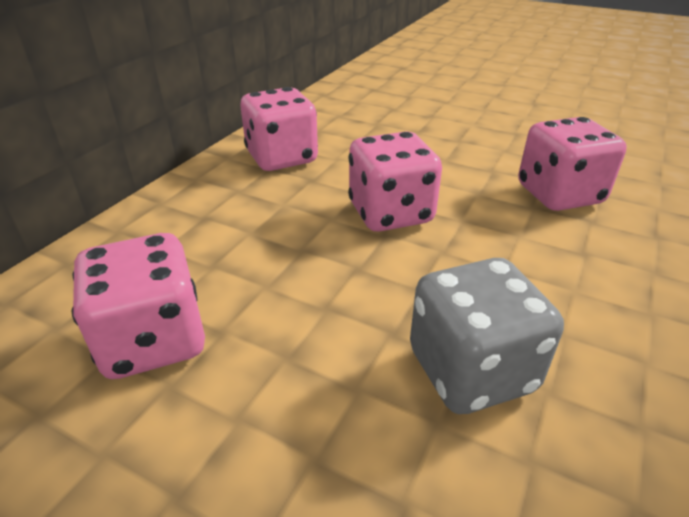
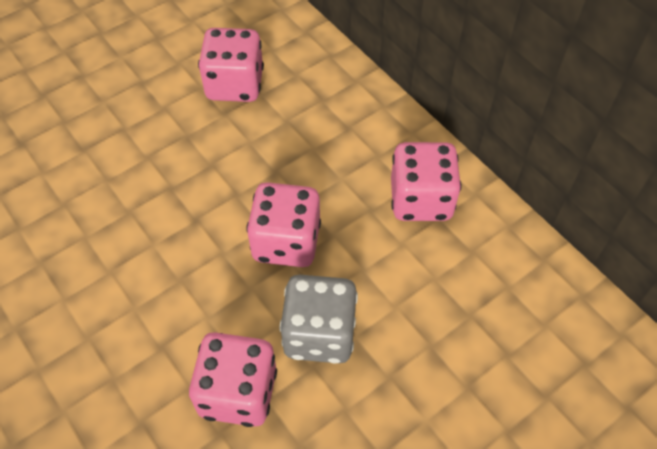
camera: 115 degrees right, 20 degrees up
(471, 370) = (121, 209): grey dice -> grey dice (319, 334)

